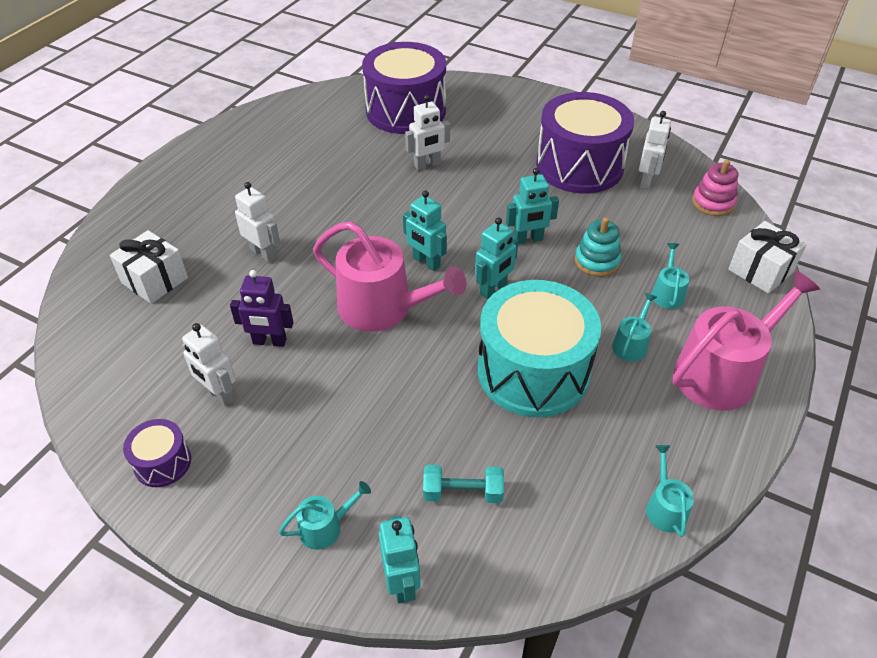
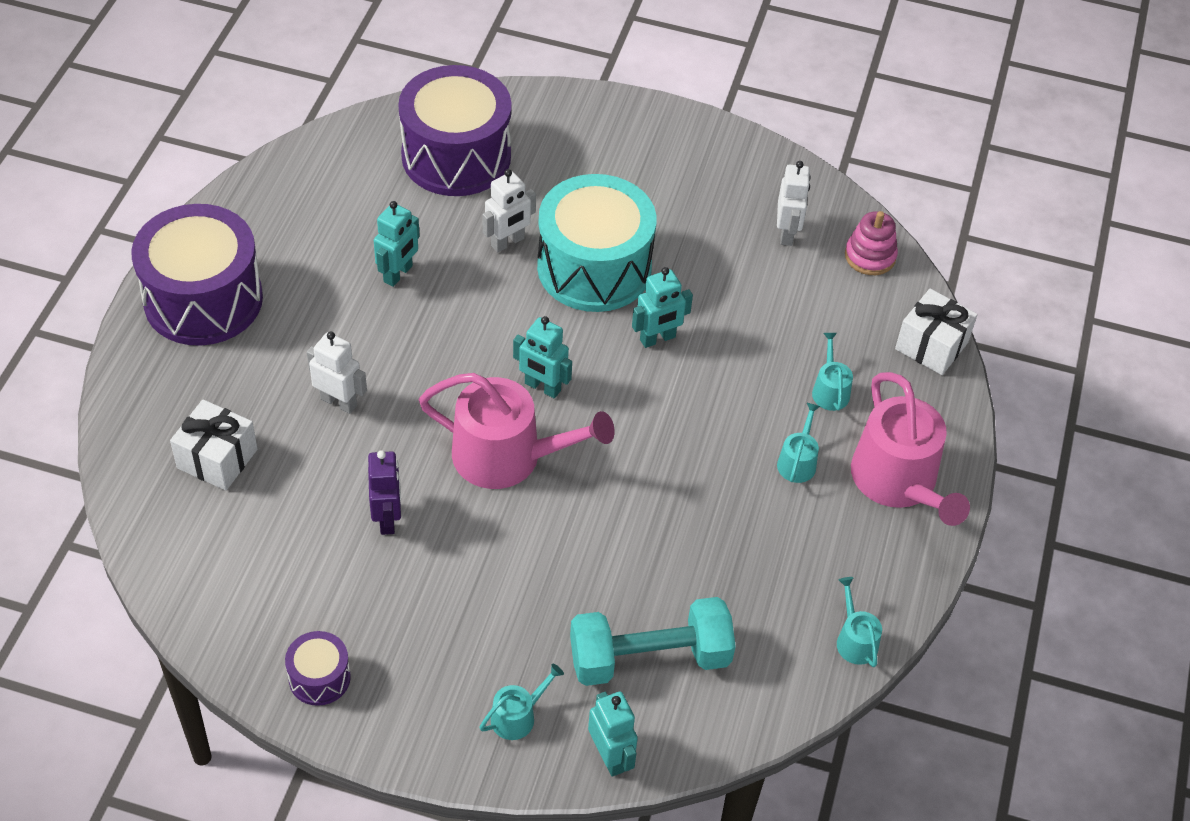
camera: 15 degrees left, 5 degrees up
(219, 394) = (352, 591): white robot -> none
(269, 342) = (387, 518): purple robot -> purple robot turned 90 degrees counterclockwise
(463, 492) = (649, 658): turquoise dumbbell -> turquoise dumbbell, size x1.87
(493, 289) = (630, 413): turquoise robot -> turquoise robot (398, 274)
(533, 371) = (696, 510): turquoise drum -> turquoise drum (594, 268)
(579, 166) = (701, 220): purple drum -> purple drum (203, 299)
(597, 261) = (744, 358): turquoise stacking toy -> none
(722, 373) = (898, 482): pink watering can -> pink watering can turned 120 degrees clockwise

